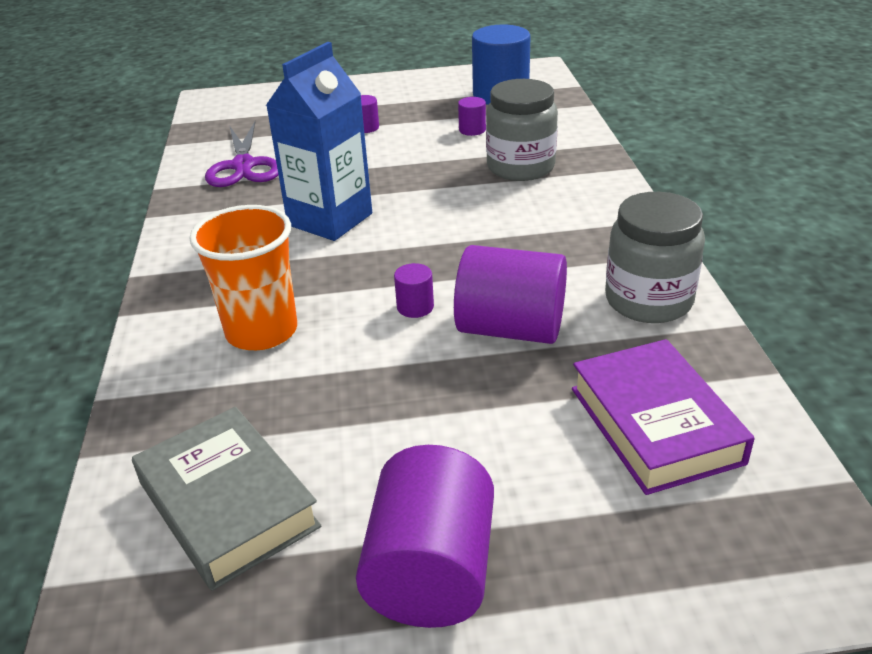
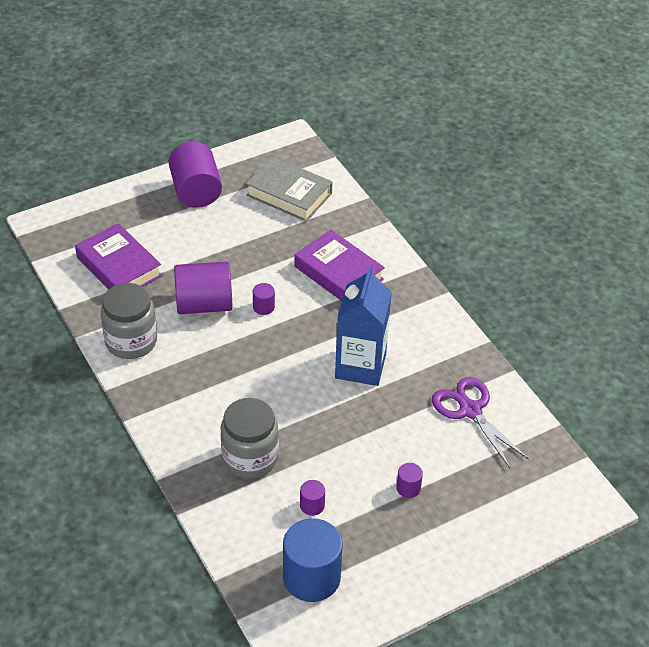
camera: 155 degrees right, 10 degrees up
(261, 331) = (338, 273): orange cup -> purple book

